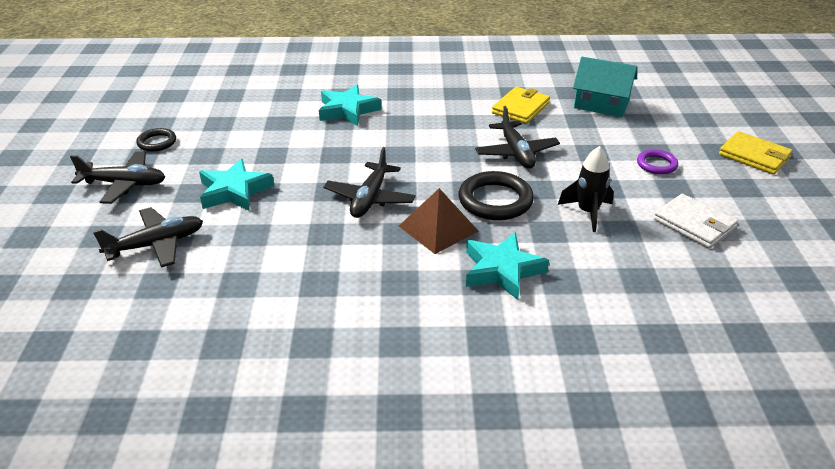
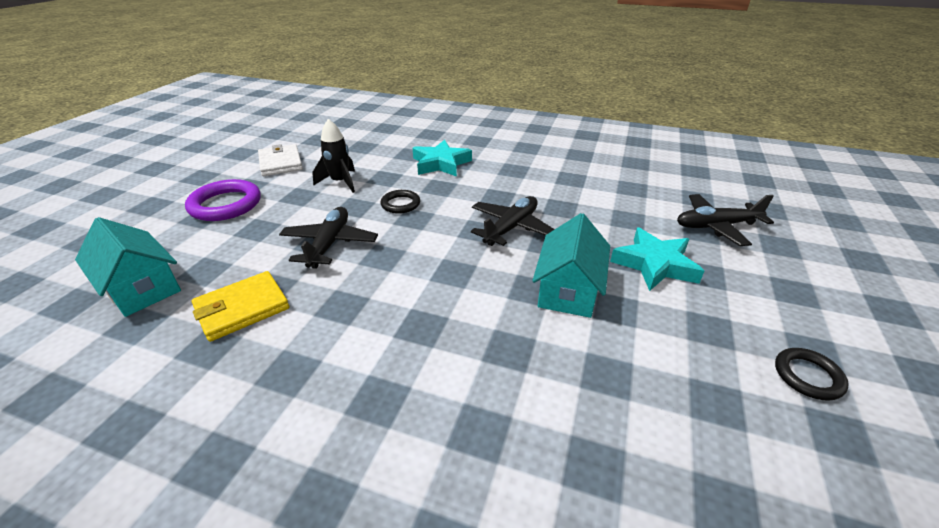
camera: 160 degrees left, 0 degrees up
(124, 184) = (803, 303): black plane -> none
(307, 159) = (568, 289): none -> turquoise house
(347, 110) = (489, 374): turquoise star -> none
(438, 228) = (465, 194): brown pyramid -> none
(495, 200) = (400, 204): black ring -> black ring, size x0.57
(656, 165) = (225, 205): purple ring -> purple ring, size x1.75
(754, 156) = (136, 195): yellow wallet -> none

